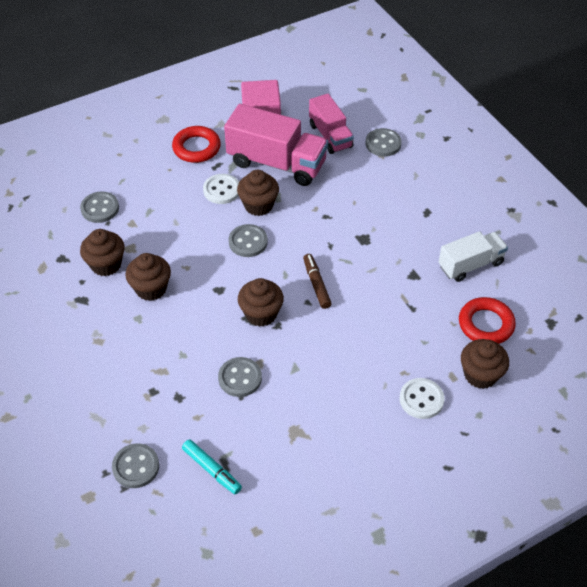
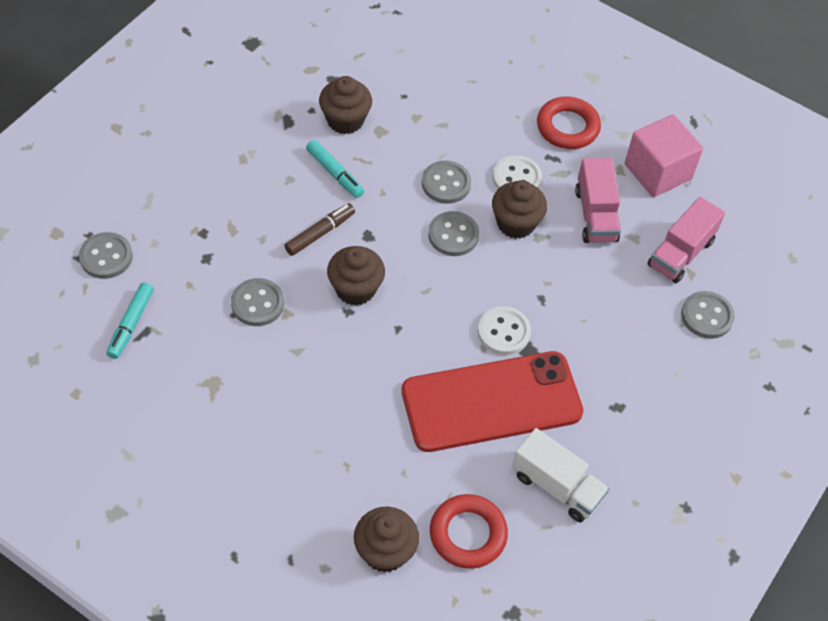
camera: 60 degrees right, 5 degrees up
(100, 208) = (419, 80): grey button -> grey button (446, 183)
(151, 288) = (335, 173): brown cupcake -> turquoise marker
(276, 163) = (595, 215): pink truck -> pink truck, size x0.62
(316, 284) = (429, 327): brown marker -> brown marker (320, 233)
(392, 273) = (491, 402): none -> red phone
(421, 399) = (316, 497): white button -> white button (503, 332)

